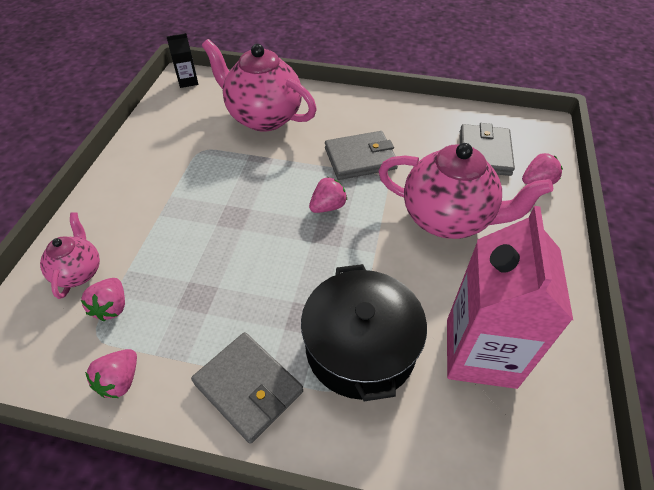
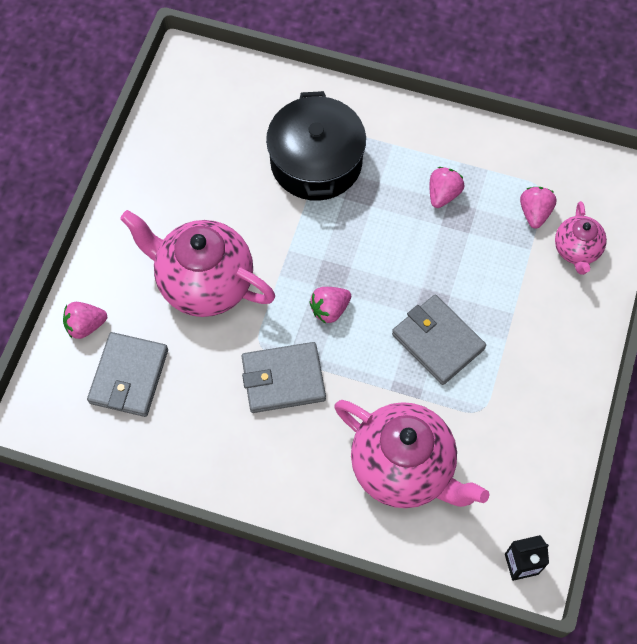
camera: 175 degrees left, 15 degrees up
(120, 381) = (510, 151): pink strawberry -> pink strawberry (443, 194)
(248, 387) = (408, 139): grey wallet -> grey wallet (437, 341)
(480, 352) = (218, 150): pink carton -> none

